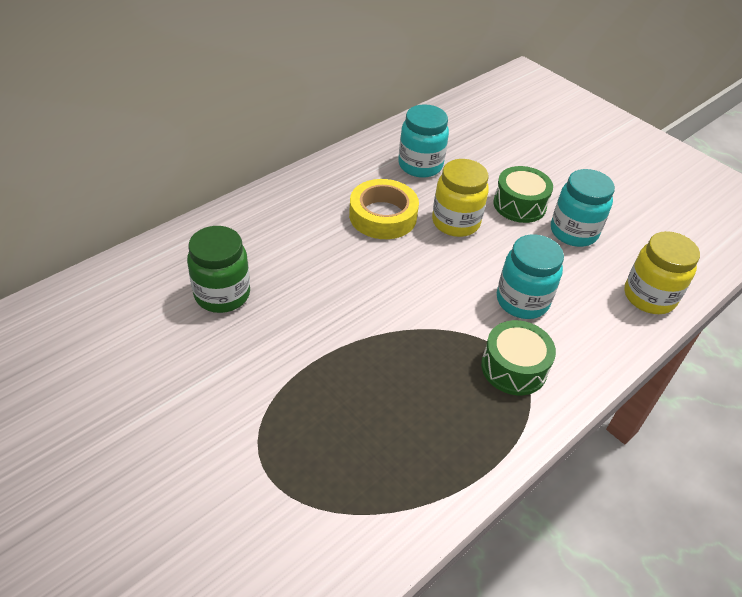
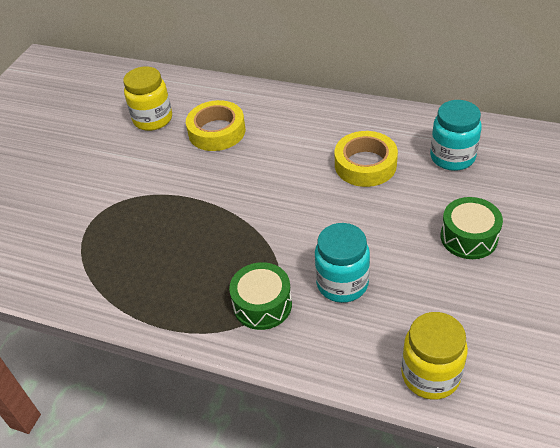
camera: 70 degrees right, 0 degrees up
(222, 294) = (217, 131): green jar -> yellow tape
(455, 222) = (400, 207): yellow jar -> yellow jar (153, 119)
(573, 232) = (469, 288): turquoise jar -> none

